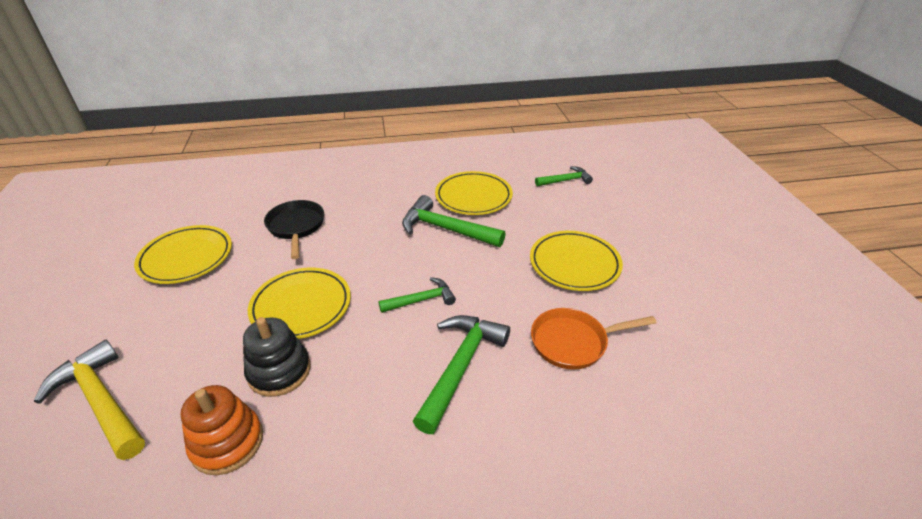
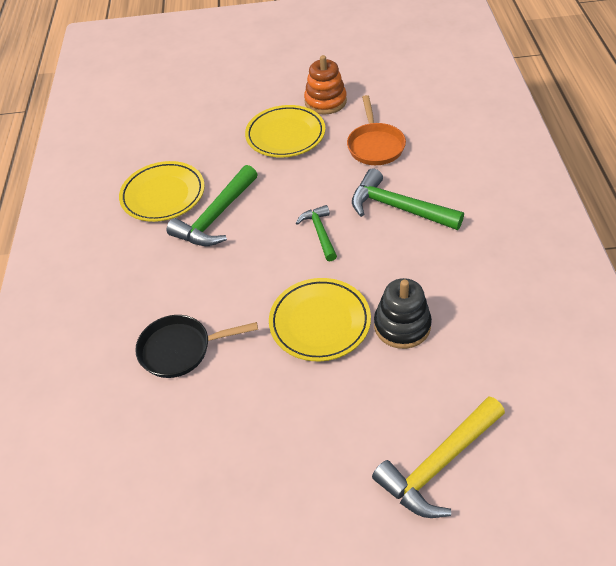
camera: 80 degrees left, 10 degrees up
(186, 258) = (220, 456): yellow plate -> none
(227, 442) = (476, 347): orange stacking toy -> orange stacking toy (325, 101)
(565, 180) = (154, 127): green hammer -> none

